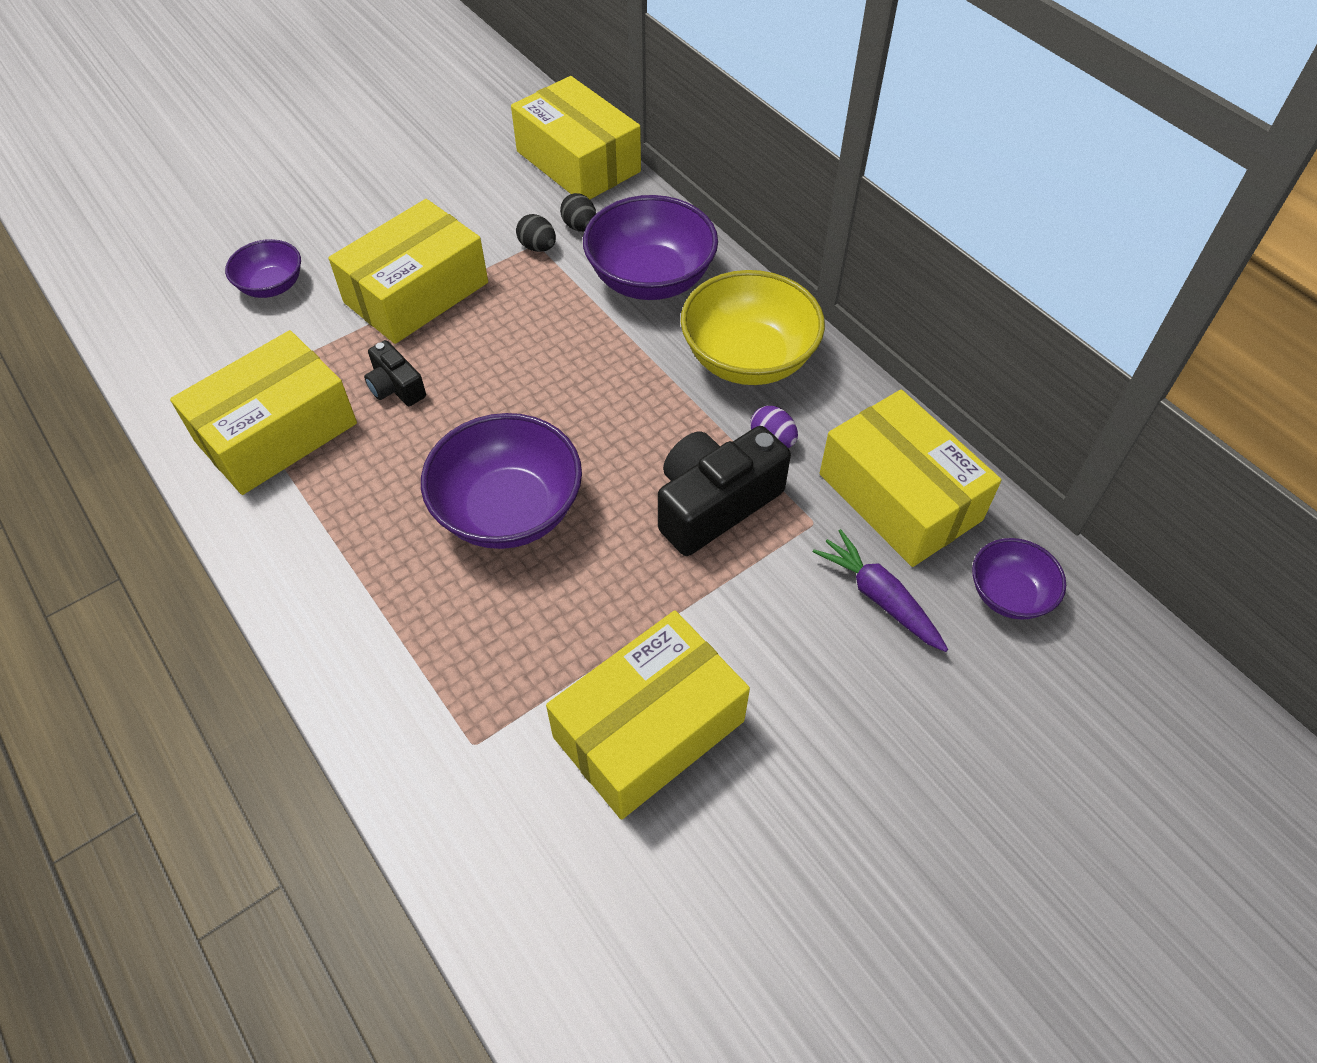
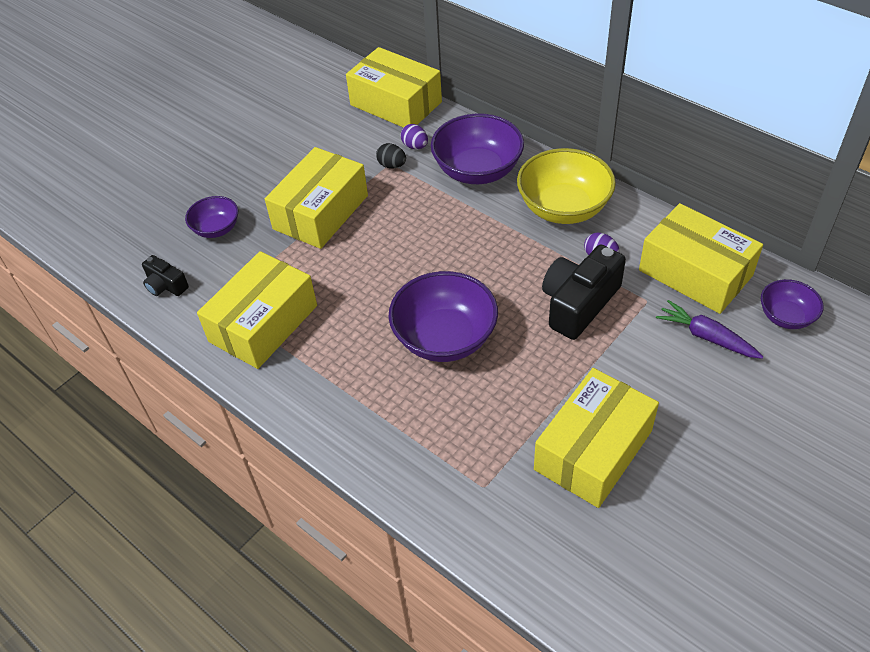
camera: 10 degrees left, 5 degrees down
(396, 387) = (333, 276): black camera -> black camera (165, 285)
(580, 226) = (415, 146): black egg -> purple egg

